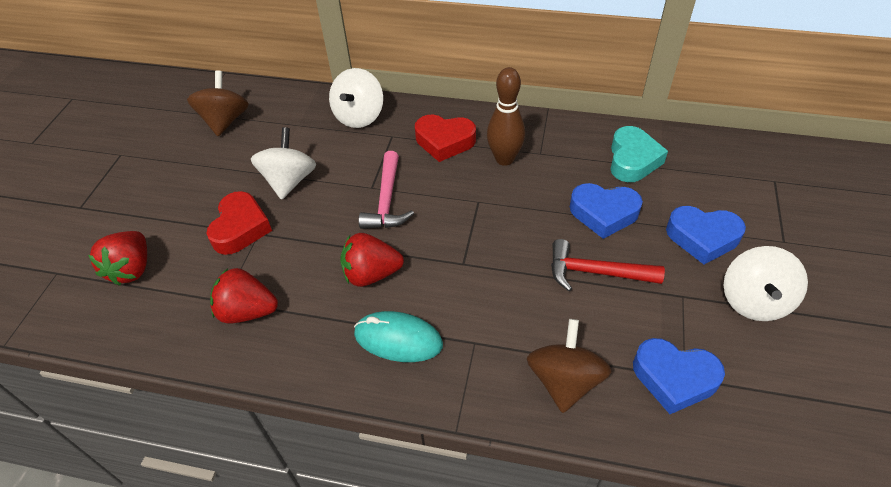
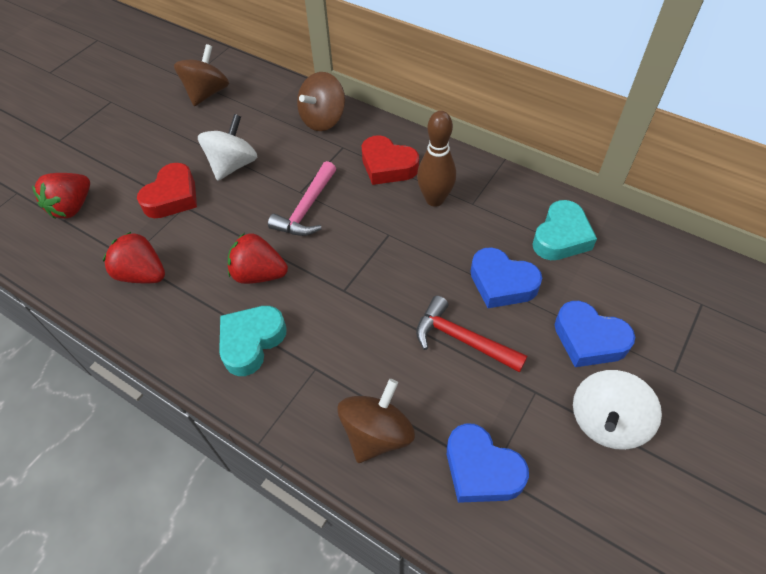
camera: 20 degrees right, 5 degrees up
(359, 116) = (323, 119): white spinning top -> brown spinning top
(398, 339) = (251, 342): turquoise mouse -> turquoise heart

